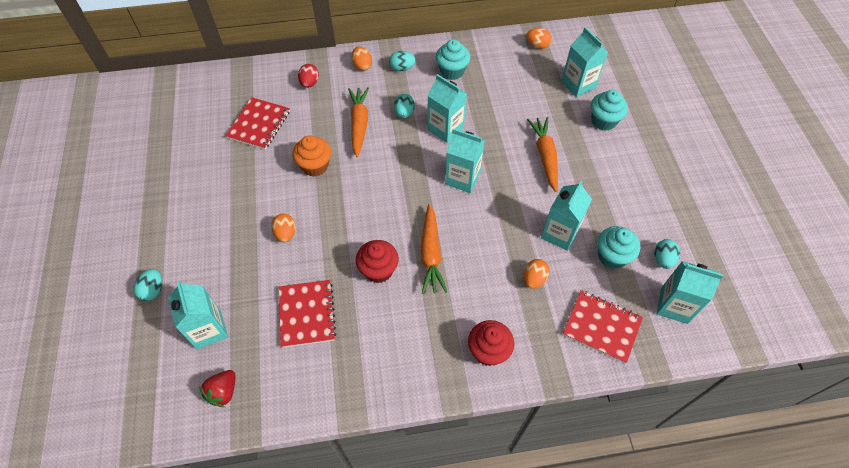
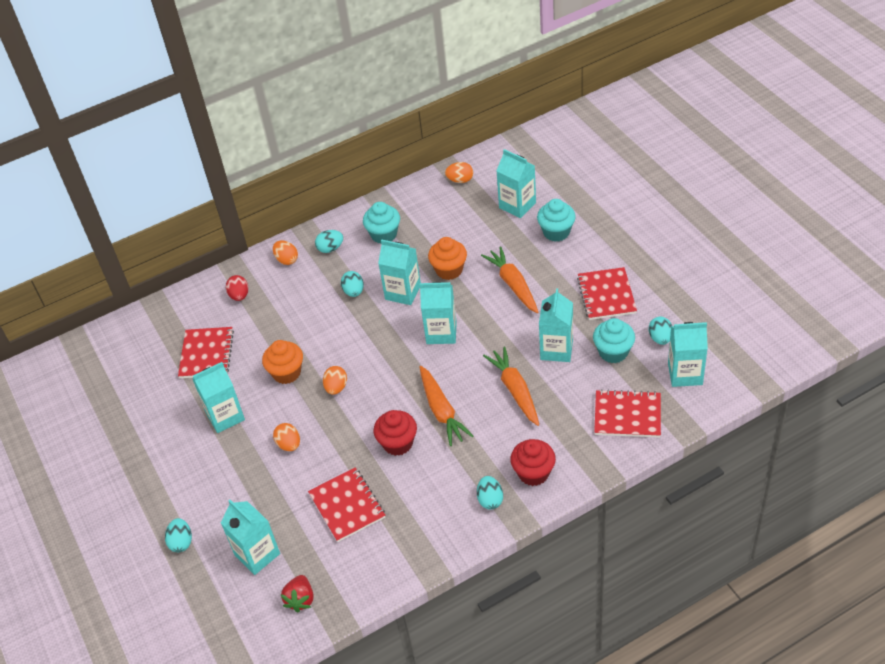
camera: 15 degrees left, 10 degrees down
(246, 186) = (225, 416): none -> turquoise carton
(359, 124) = (312, 318): orange carrot -> orange carrot (515, 390)
(437, 362) = (490, 500): none -> turquoise egg
(494, 122) = (449, 270): none -> orange cupcake
(534, 279) = (549, 397): orange egg -> orange egg (336, 387)
(626, 197) = (606, 295): none -> red notebook

